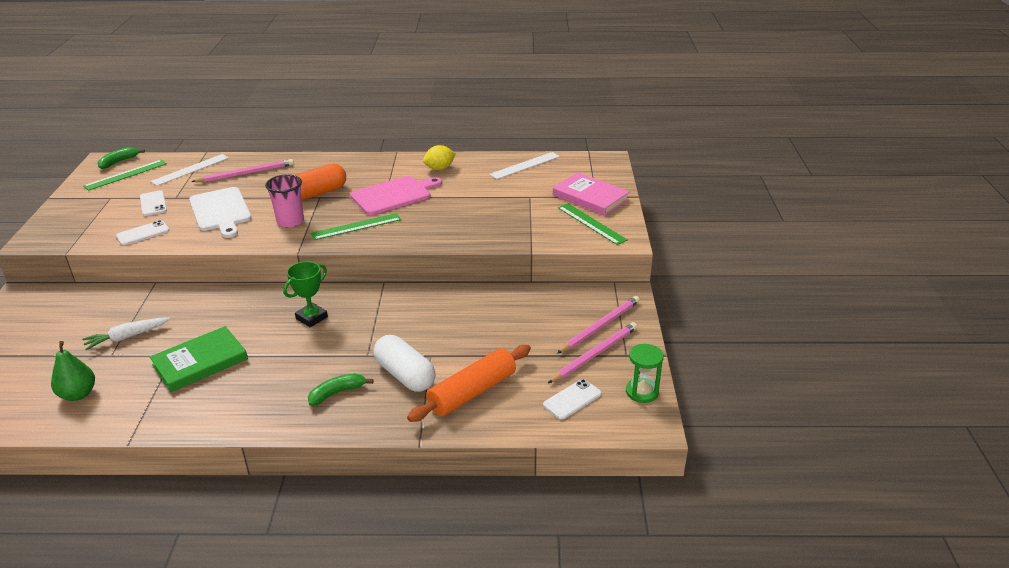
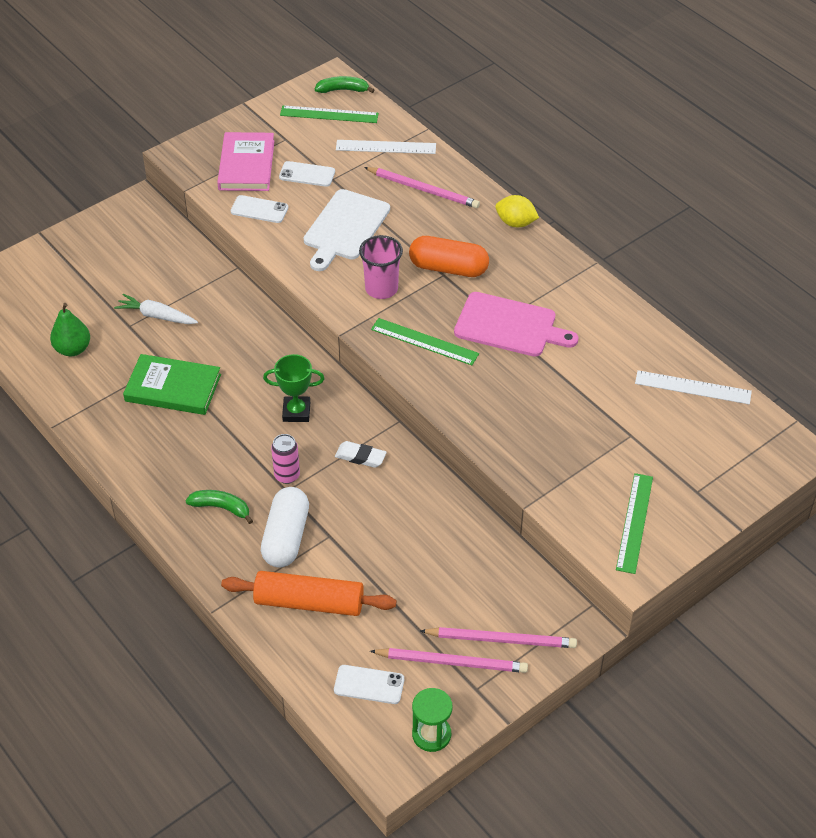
camera: 50 degrees right, 15 degrees up
(153, 204) = (307, 174): white phone -> white phone turned 75 degrees clockwise
(355, 348) = (287, 475): none -> pink can
(388, 310) = (360, 457): none -> white eraser
(439, 168) = (602, 322): yellow lemon -> yellow lemon (515, 223)
(590, 197) = (689, 488): pink book -> pink book (246, 165)

